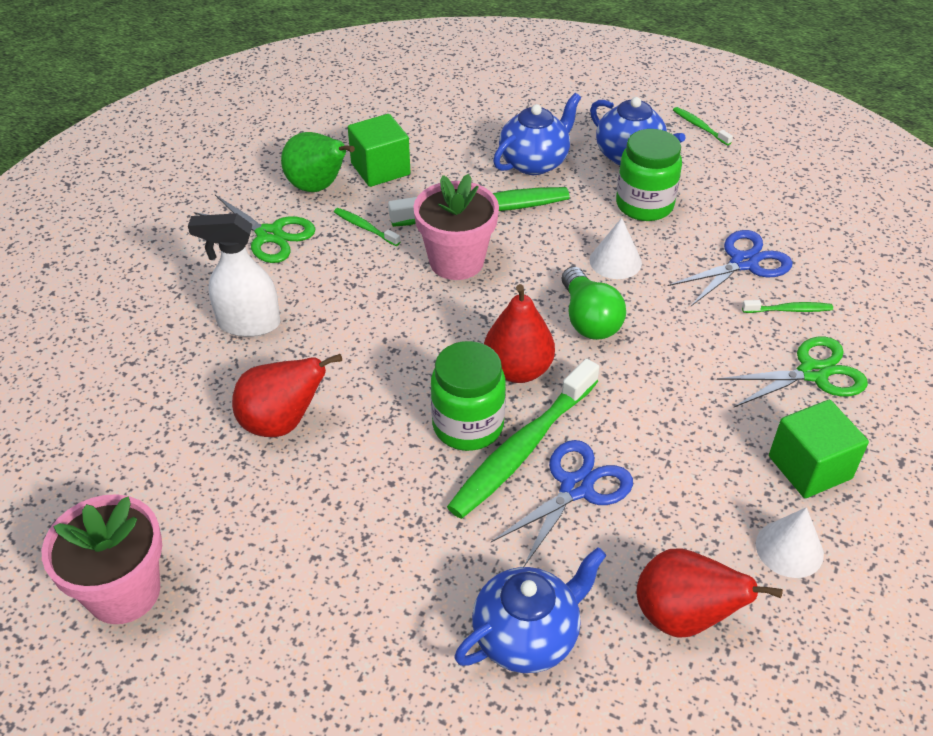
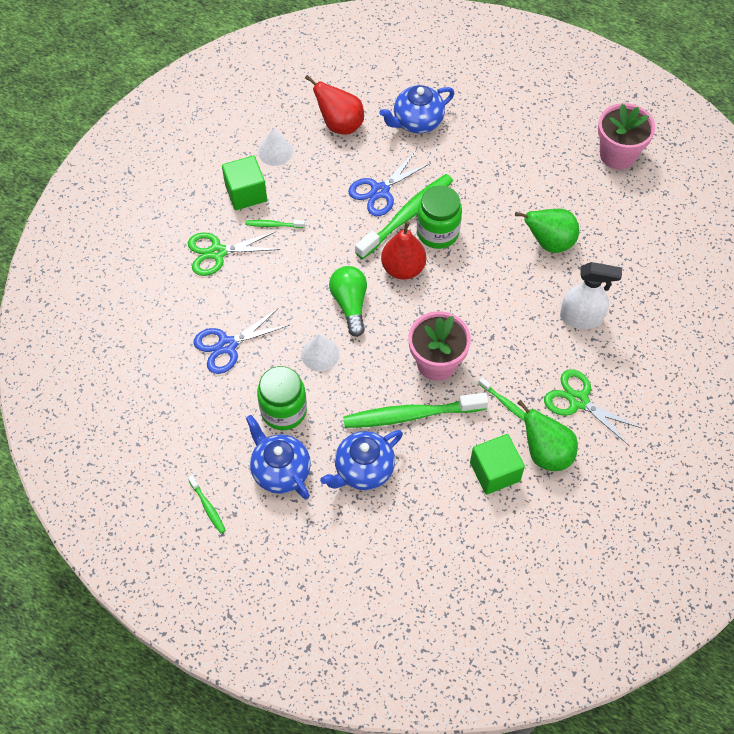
camera: 175 degrees left, 15 degrees up
(282, 422) = (549, 242): red pear -> green pear
(789, 310) = (212, 301): green toothbrush -> green toothbrush (273, 225)

